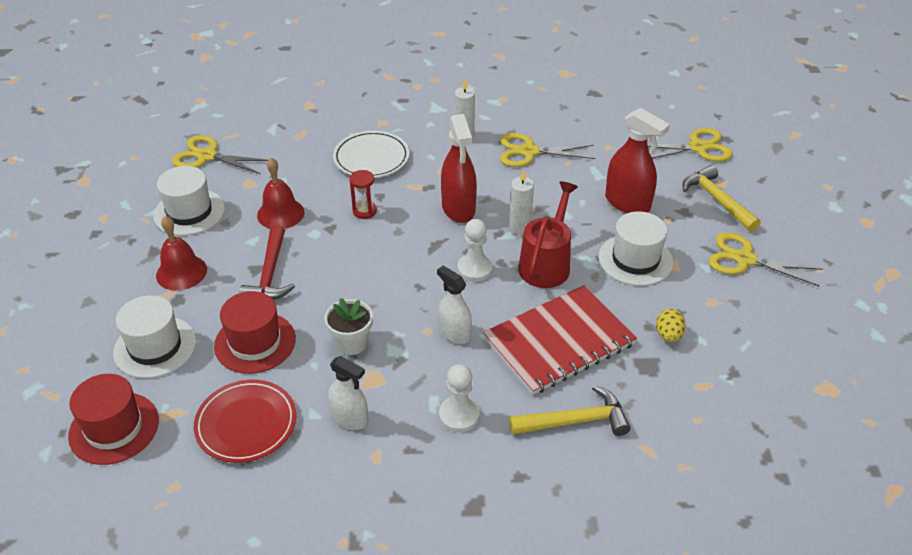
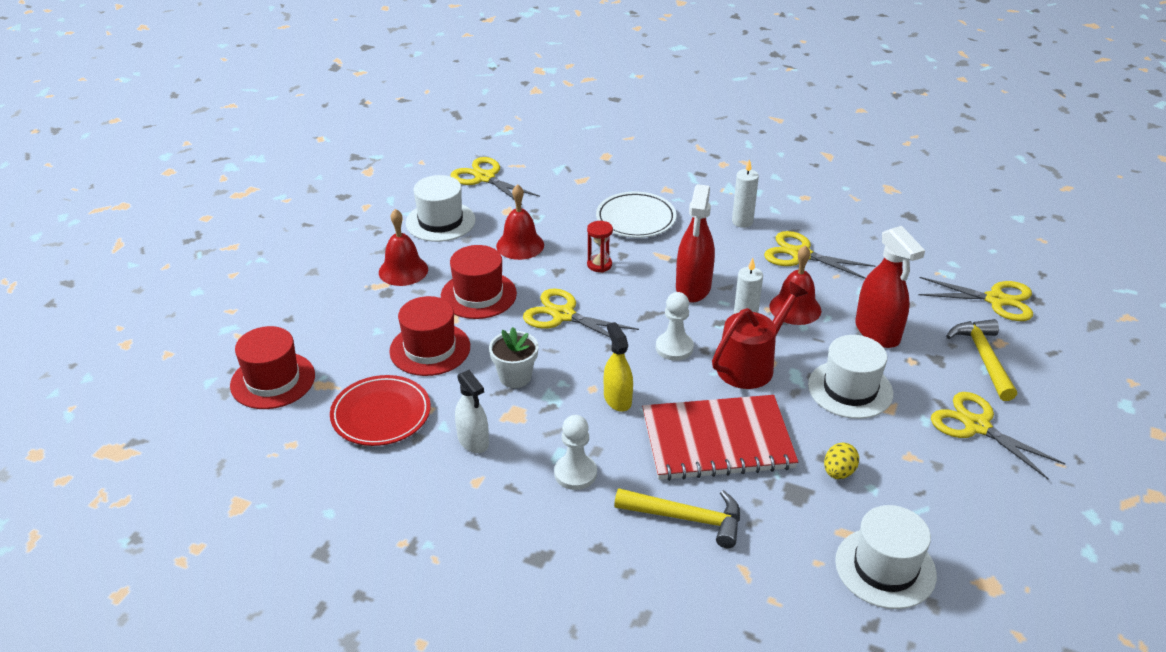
camera: 25 degrees right, 5 degrees down
(155, 347) = (344, 325): white hat -> white hat (885, 568)
(270, 274) = (478, 295): red hammer -> red hat
(360, 269) = (563, 315): none -> yellow scissors
(454, 333) = (617, 399): white spray bottle -> yellow spray bottle
(552, 201) = (795, 308): none -> red bell

